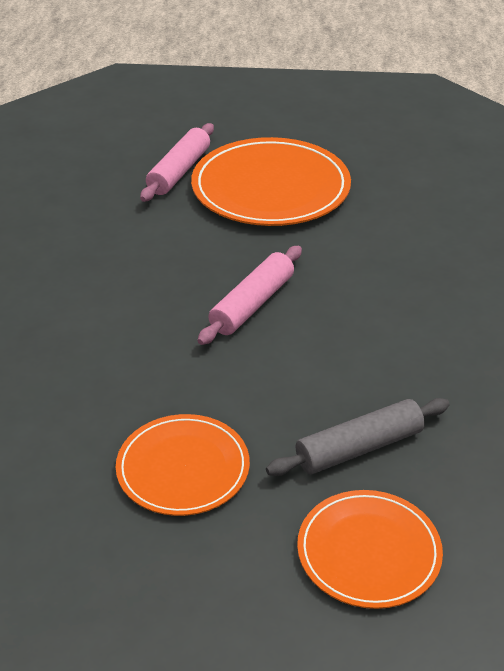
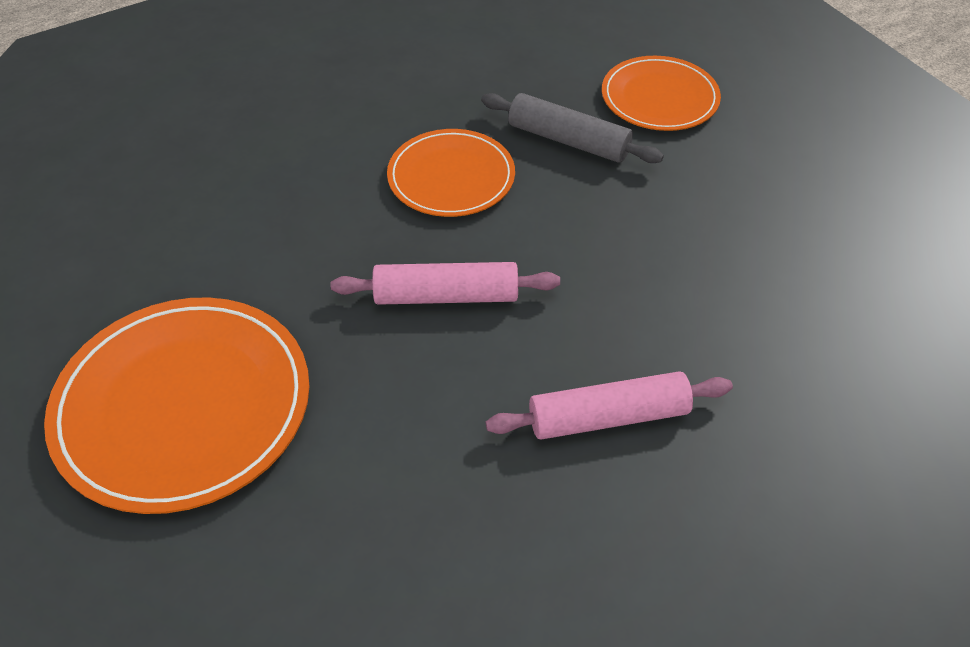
camera: 125 degrees left, 10 degrees up
(179, 171) = (201, 545): pink rolling pin -> pink rolling pin (608, 417)
(183, 468) = (700, 226): orange plate -> orange plate (451, 177)

